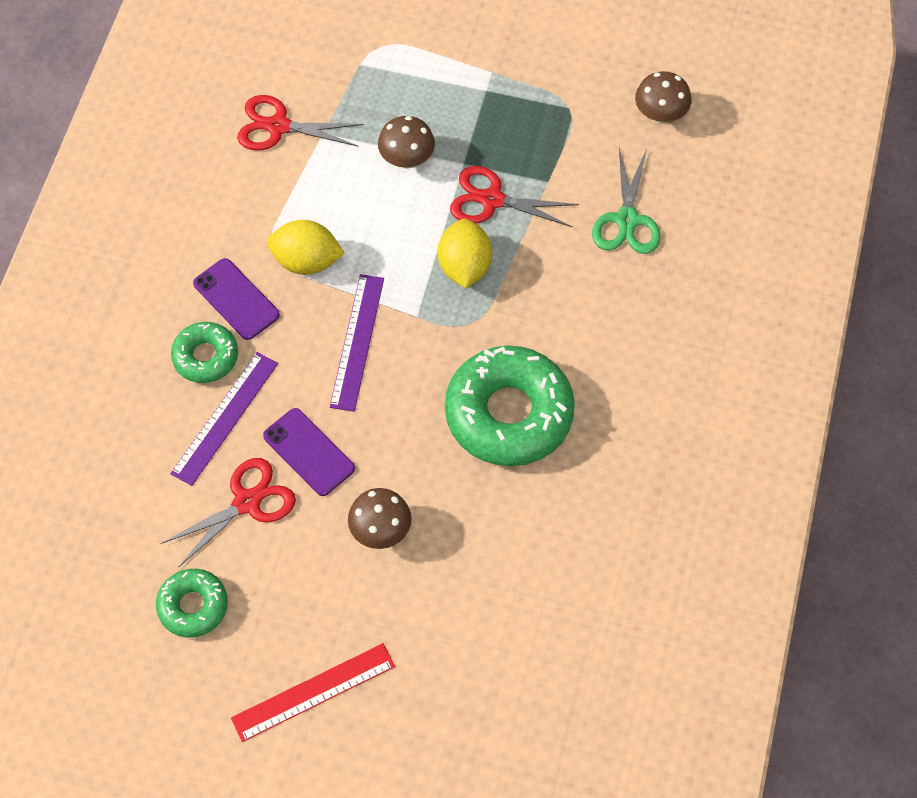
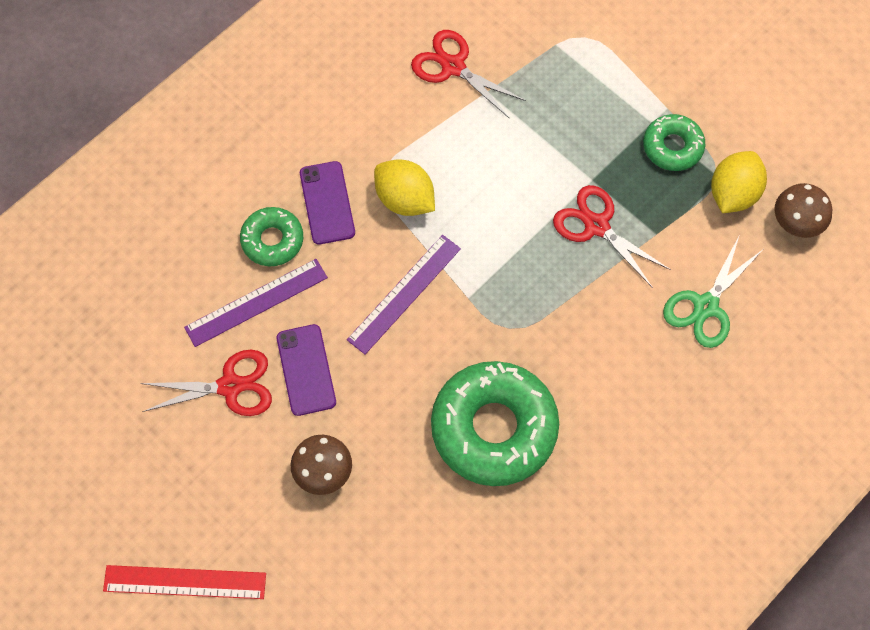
camera: 30 degrees right, 5 degrees up
(193, 606) = (134, 452): green donut -> green donut (672, 147)
(407, 159) = (544, 151): brown mushroom -> none
(464, 267) = (536, 274): yellow lemon -> yellow lemon (733, 193)

